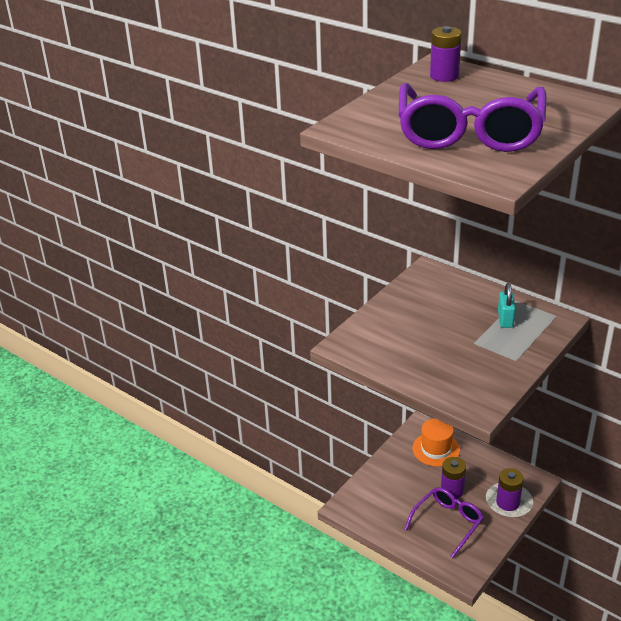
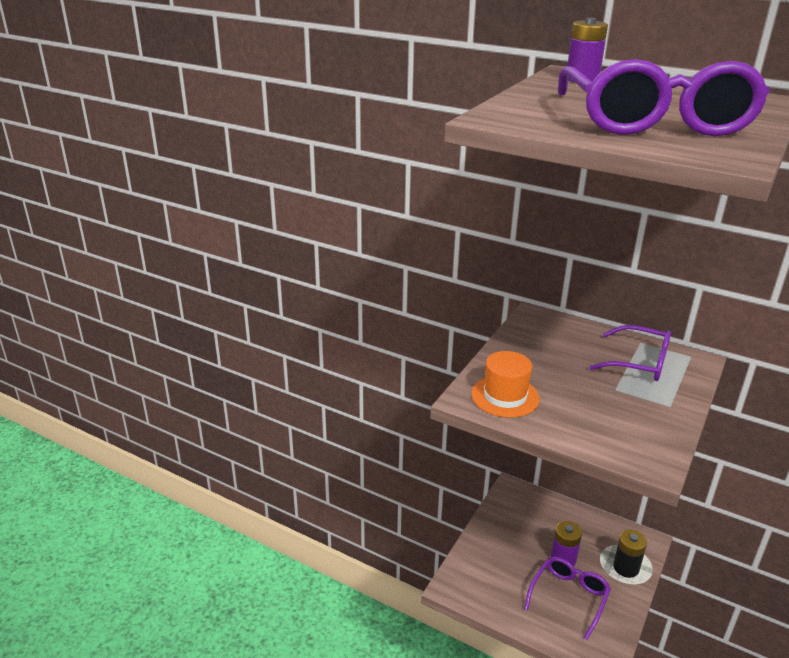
camera: 10 degrees left, 5 degrees down
(436, 449) = (534, 513): orange hat -> orange hat (505, 396)
(505, 319) = (638, 363): turquoise padlock -> purple glasses
(508, 502) = (626, 567): purple battery -> black battery

